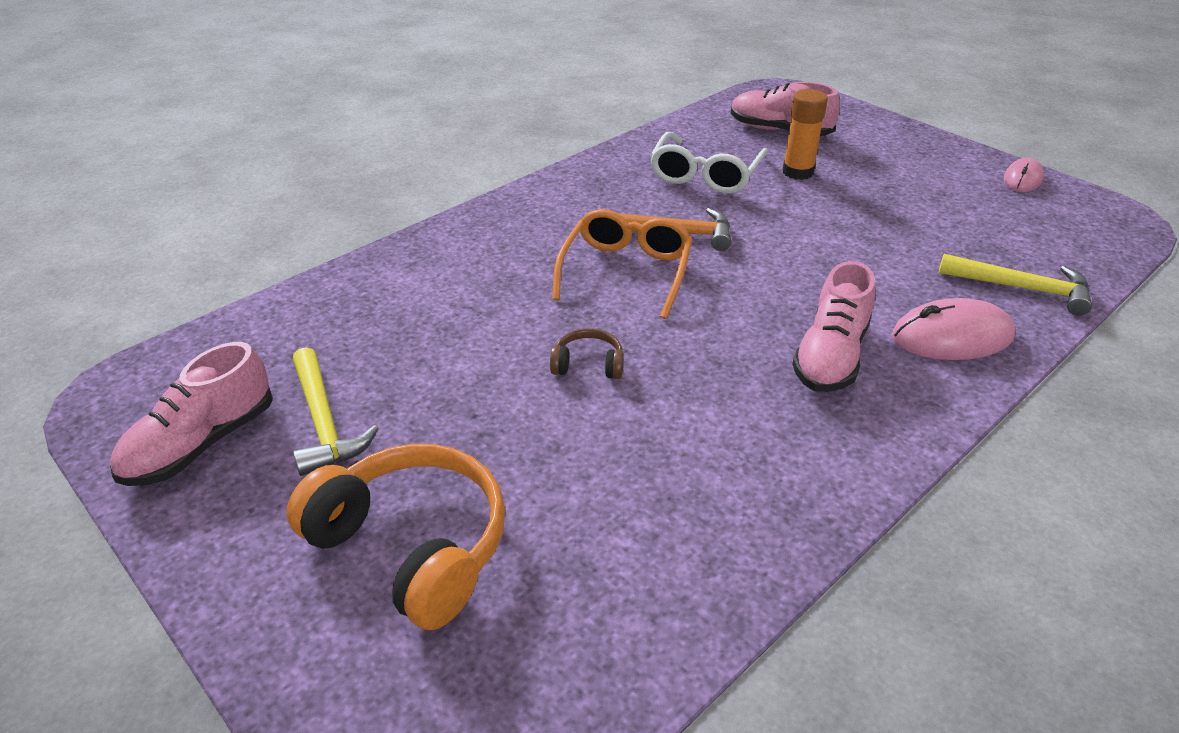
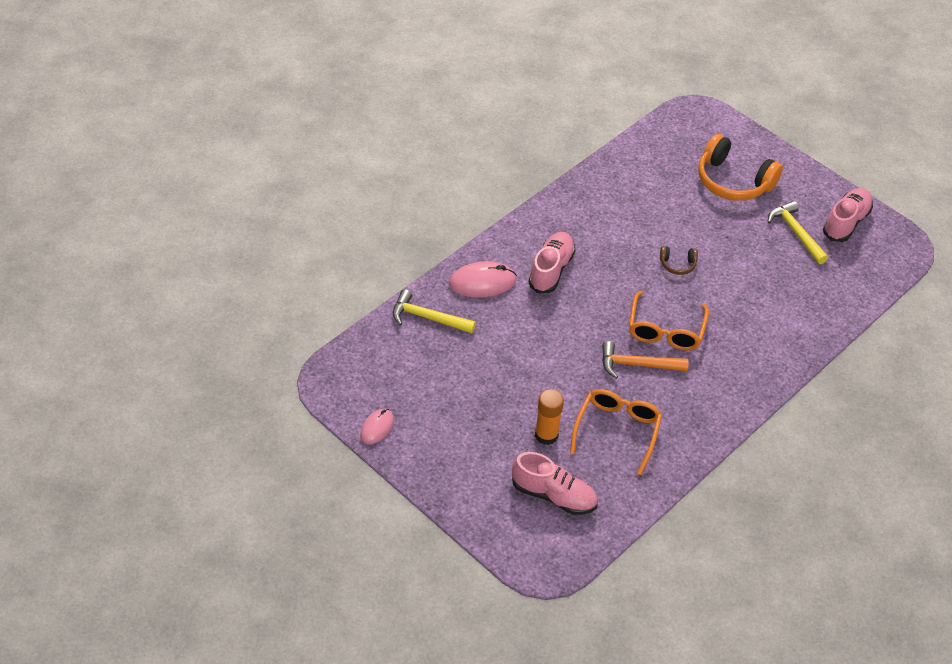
camera: 175 degrees right, 10 degrees up
(705, 175) = (617, 430): white glasses -> orange glasses

